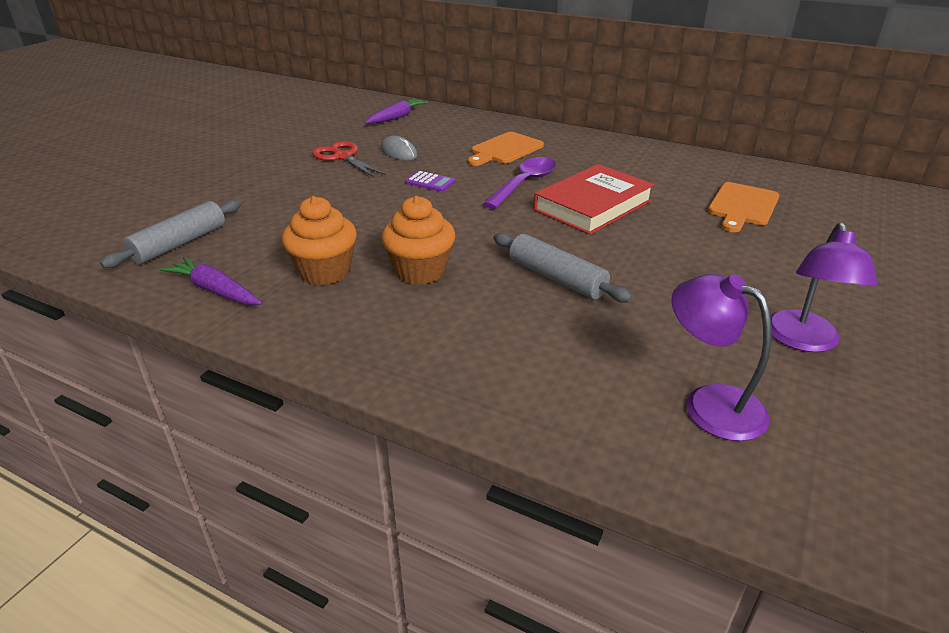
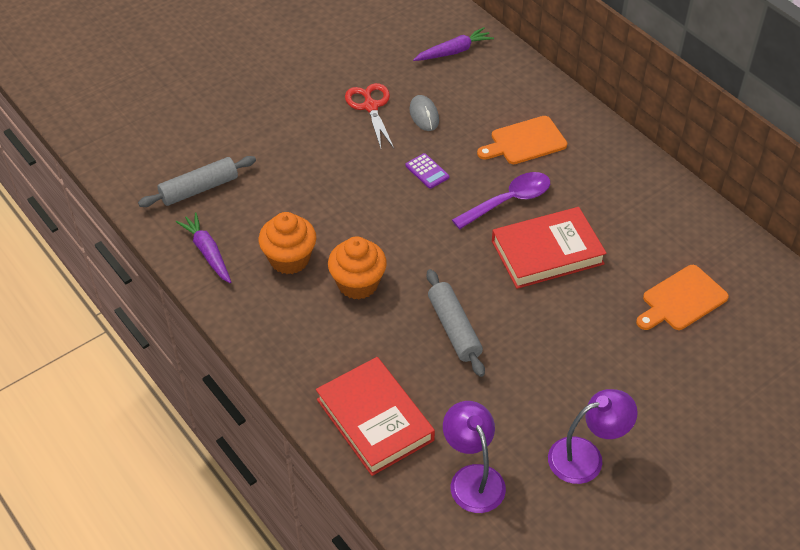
camera: 25 degrees right, 15 degrees up
(538, 384) = (374, 420): none -> red book
(803, 341) = (586, 456): purple lamp -> purple lamp turned 150 degrees counterclockwise

